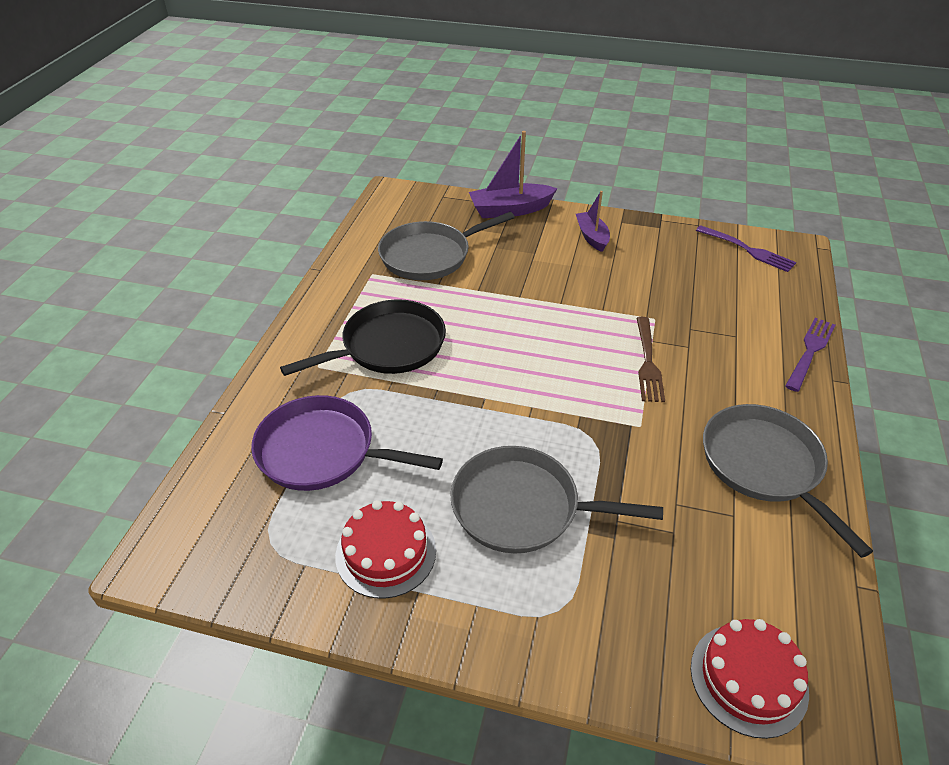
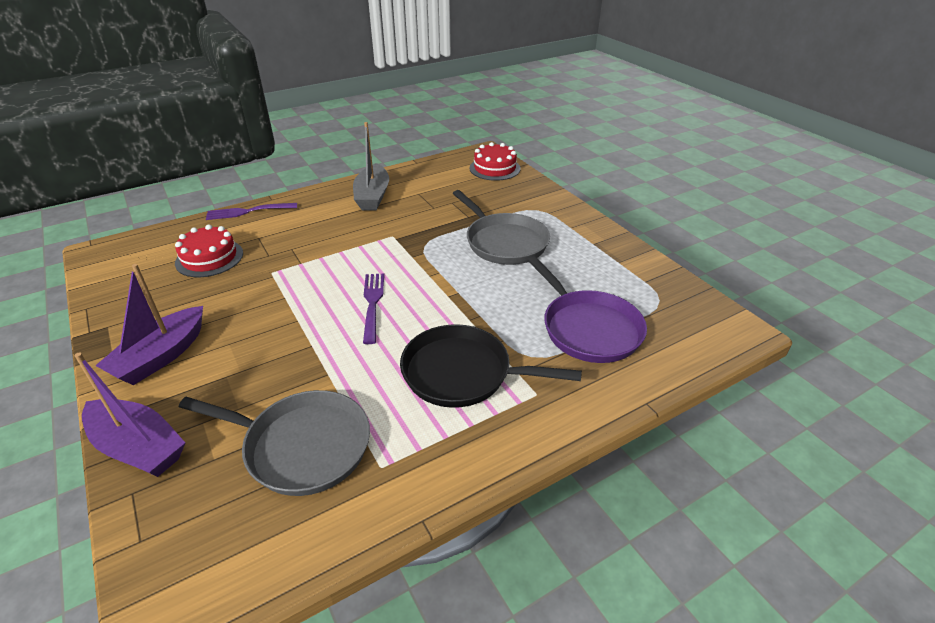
camera: 135 degrees left, 5 degrees down
(386, 553) = (595, 263): red cake -> red cake (209, 258)
(592, 237) = (161, 356): purple boat -> purple boat, size x1.55
(647, 361) = (327, 256): brown fork -> none
(747, 249) = (119, 270): purple fork -> purple fork (373, 304)
(764, 465) = (372, 196): grey pan -> grey boat

